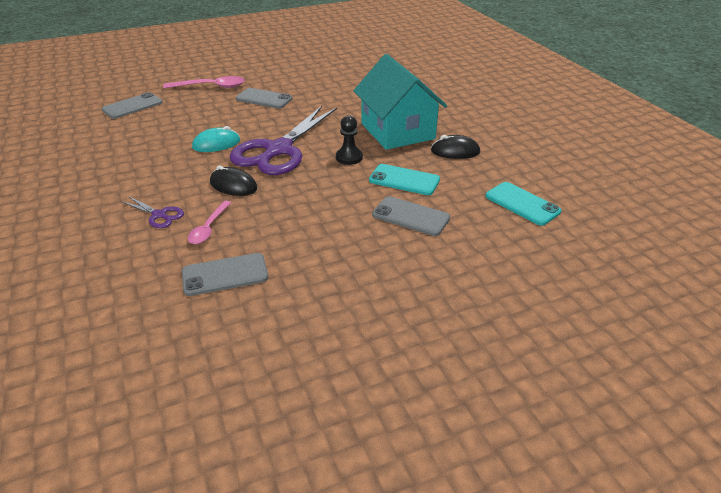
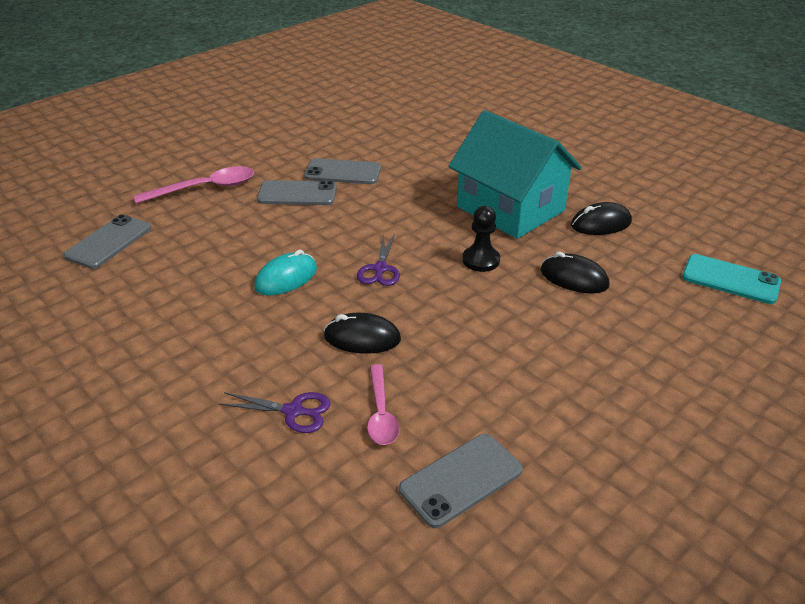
camera: 20 degrees left, 0 degrees up
(278, 150) = (380, 269): purple scissors -> purple scissors, size x0.42
(404, 180) = (574, 278): turquoise phone -> black mouse
(410, 216) = (622, 328): grey phone -> grey phone (343, 172)

